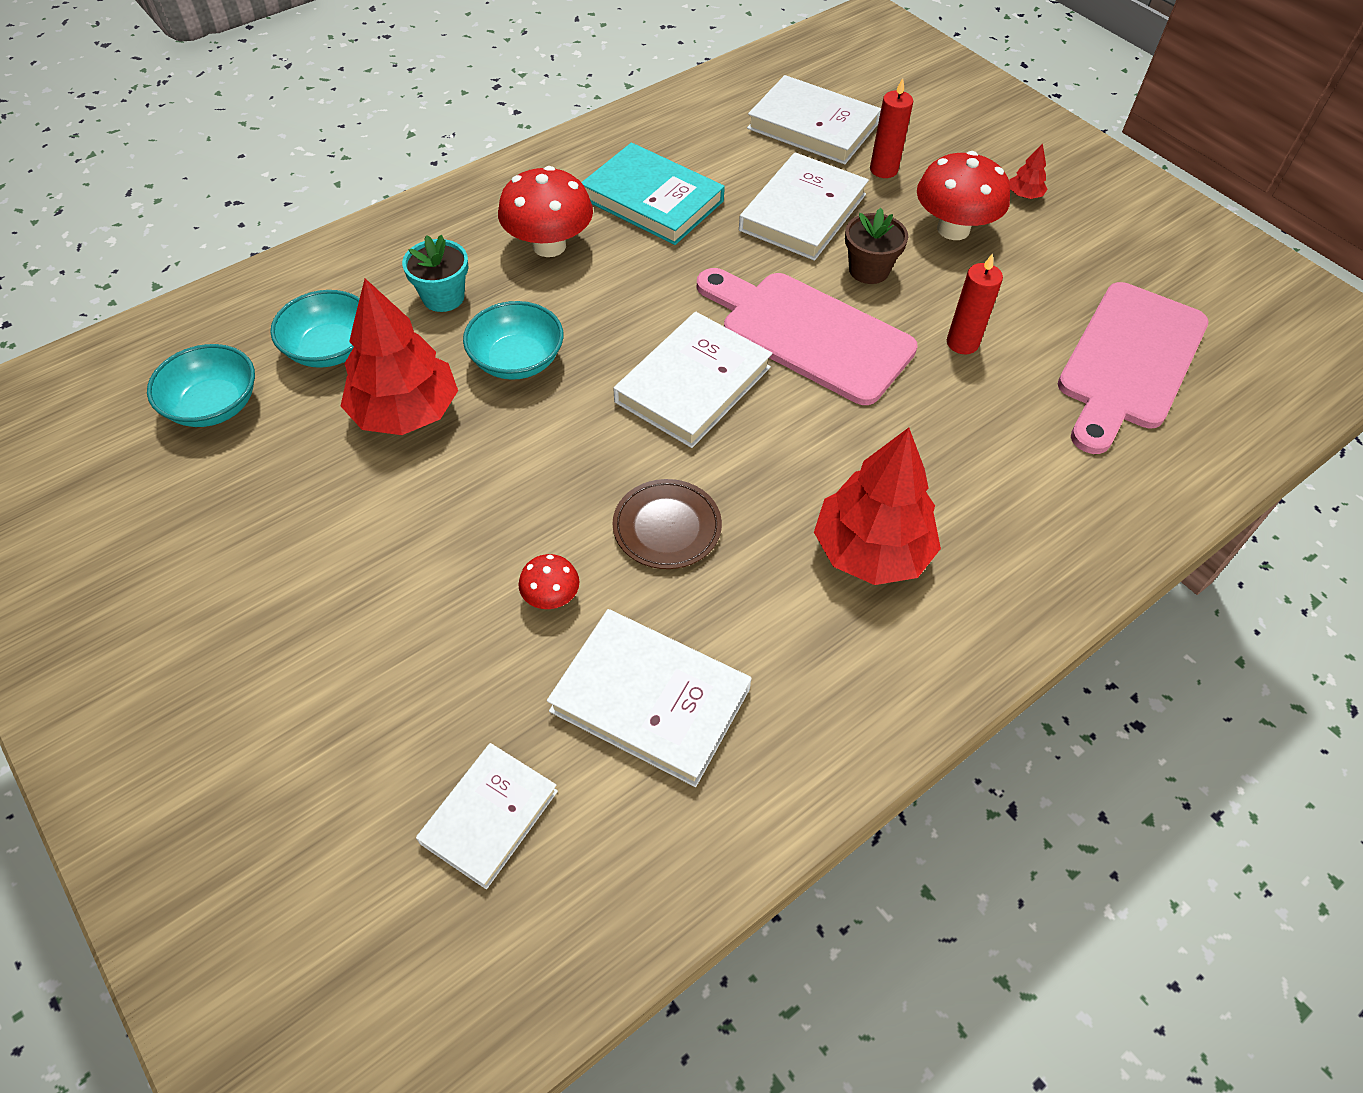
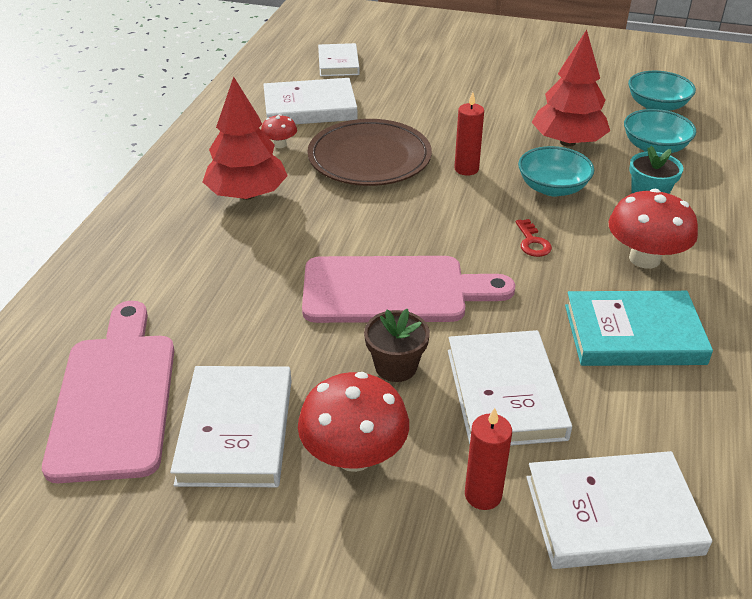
camera: 145 degrees right, 15 degrees down
(551, 597) = (393, 116): red mushroom -> red mushroom (280, 144)
(623, 312) = (532, 242): none -> red key
(667, 527) = (369, 158): brown plate -> brown plate, size x1.76
(693, 384) = (434, 224): white book -> white book (235, 430)
(962, 343) = (270, 342): red candle -> red candle (466, 169)
(1024, 195) = (308, 553): red tree -> none

